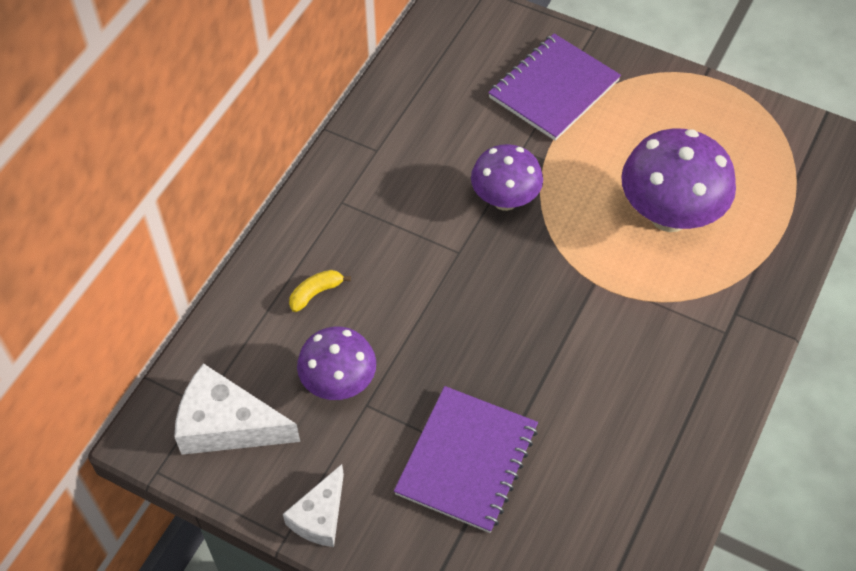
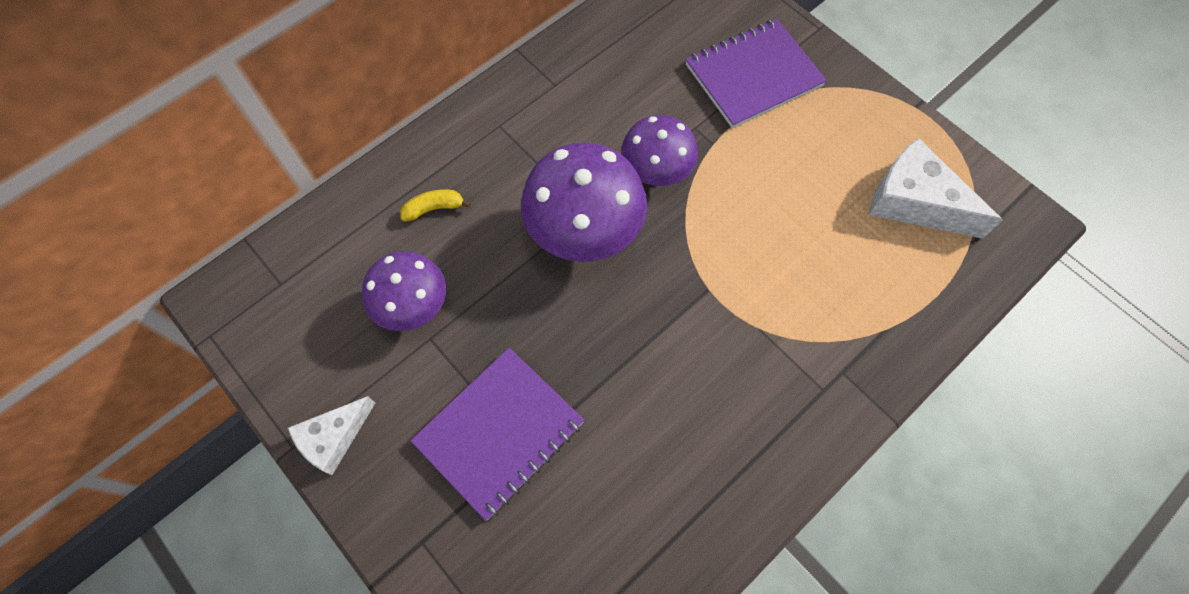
camera: 20 degrees right, 10 degrees up
(227, 425) = (293, 312): white cheese -> white cheese (915, 202)
(669, 215) = (816, 243): purple mushroom -> purple mushroom (584, 233)

